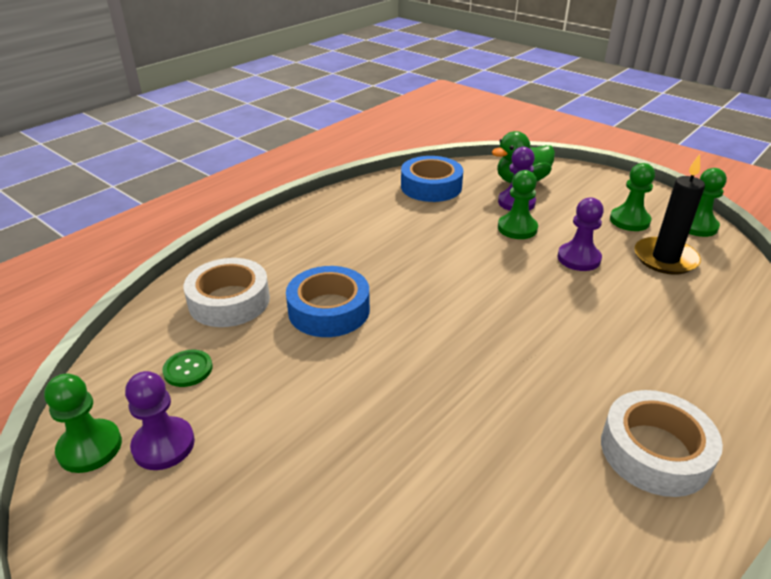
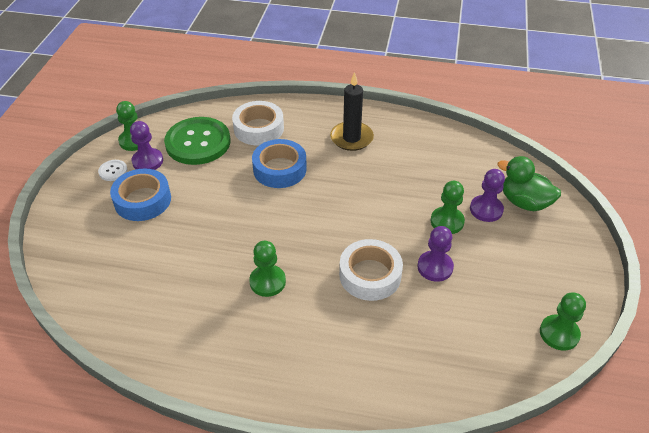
camera: 60 degrees right, 10 degrees up
(135, 504) = (113, 171): none -> white button
(188, 369) = (198, 142): green button -> green button, size x2.41
(431, 186) = (463, 156): blue tape -> blue tape (142, 200)
(629, 221) = (524, 285): green pawn -> green pawn (267, 282)
(655, 451) = (252, 351): white tape -> white tape (370, 275)
(665, 258) = (481, 320): black candle -> black candle (351, 138)

